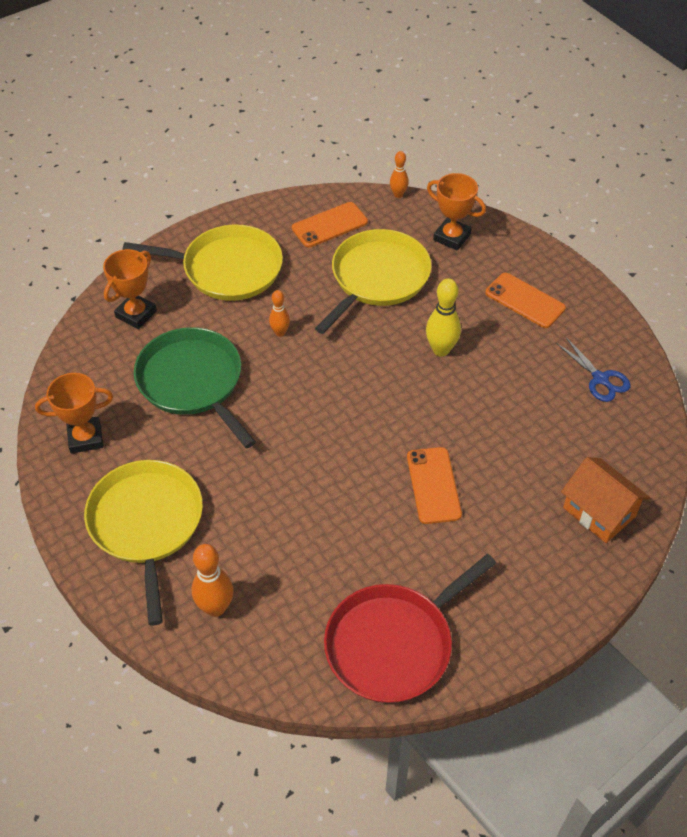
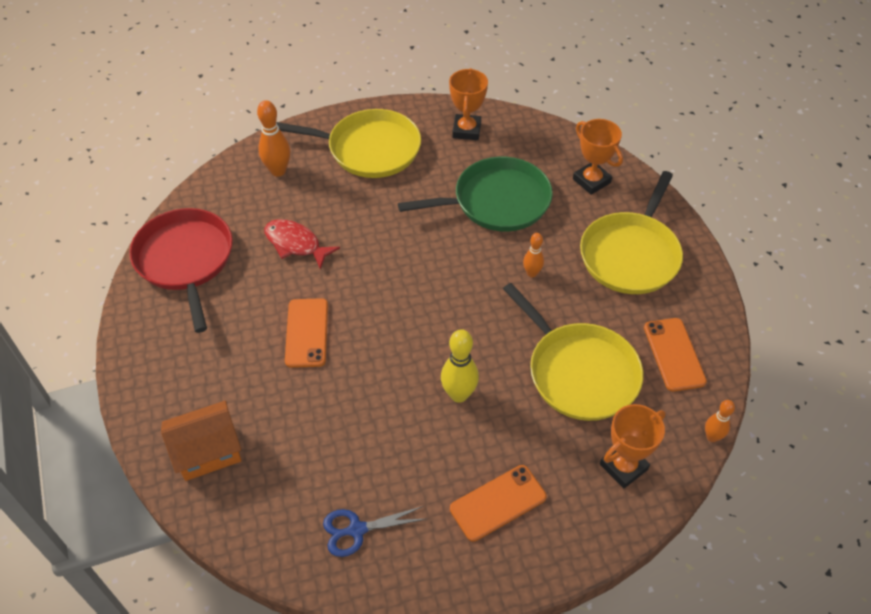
camera: 110 degrees right, 0 degrees up
(324, 541) = (295, 244): none -> red fish
(433, 485) = (307, 333): orange phone -> orange phone turned 75 degrees clockwise

